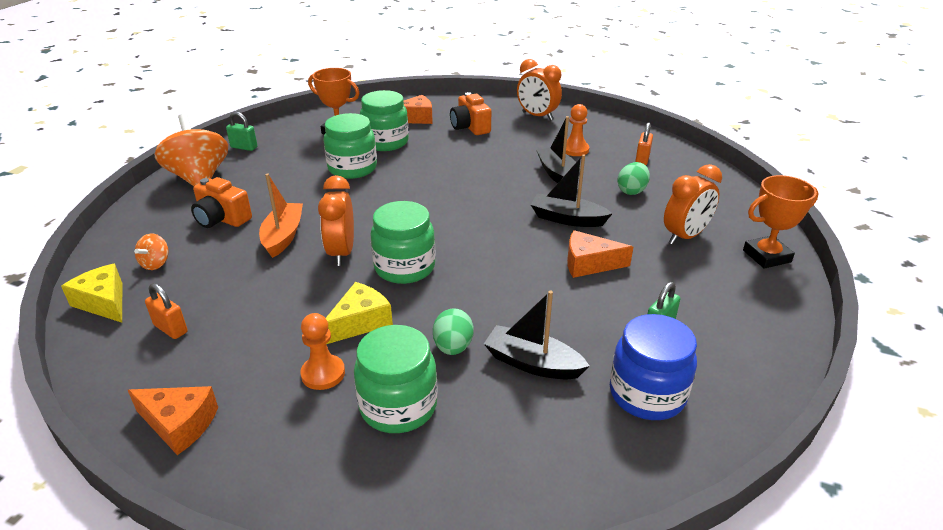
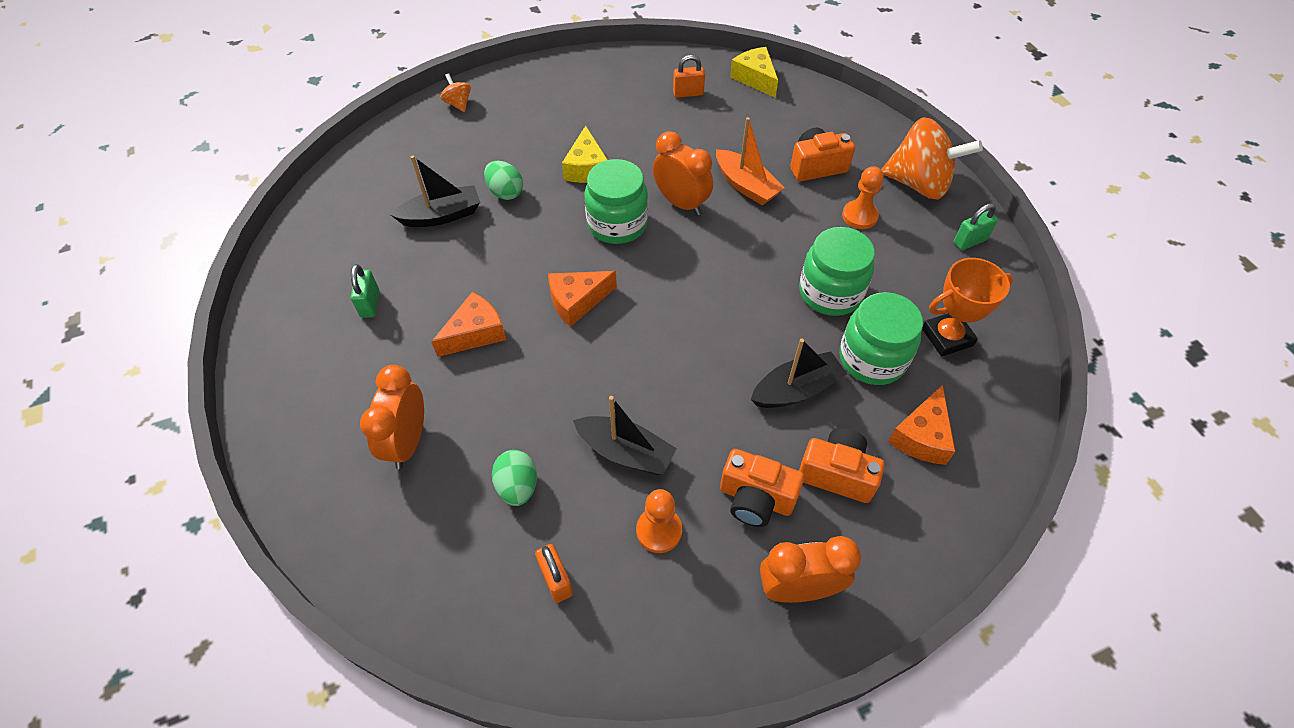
camera: 135 degrees right, 20 degrees up
(104, 302) = (755, 78): yellow cheese -> yellow cheese turned 120 degrees counterclockwise
(156, 263) = (781, 112): orange spinning top -> orange spinning top (458, 104)
(179, 424) = (595, 69): orange cheese -> orange cheese (577, 301)
(323, 373) = (562, 130): orange pawn -> orange pawn (859, 216)
(398, 406) = (496, 143): green jar -> none
(517, 137) = (756, 498): none -> orange camera
(567, 219) = (546, 379): black boat -> black boat (796, 390)
(647, 394) = (348, 244): blue jar -> none
(766, 256) = (306, 471): orange trophy -> none

